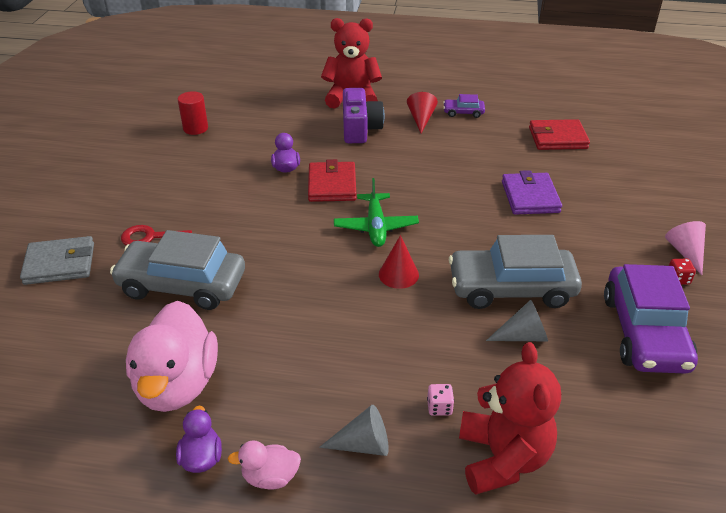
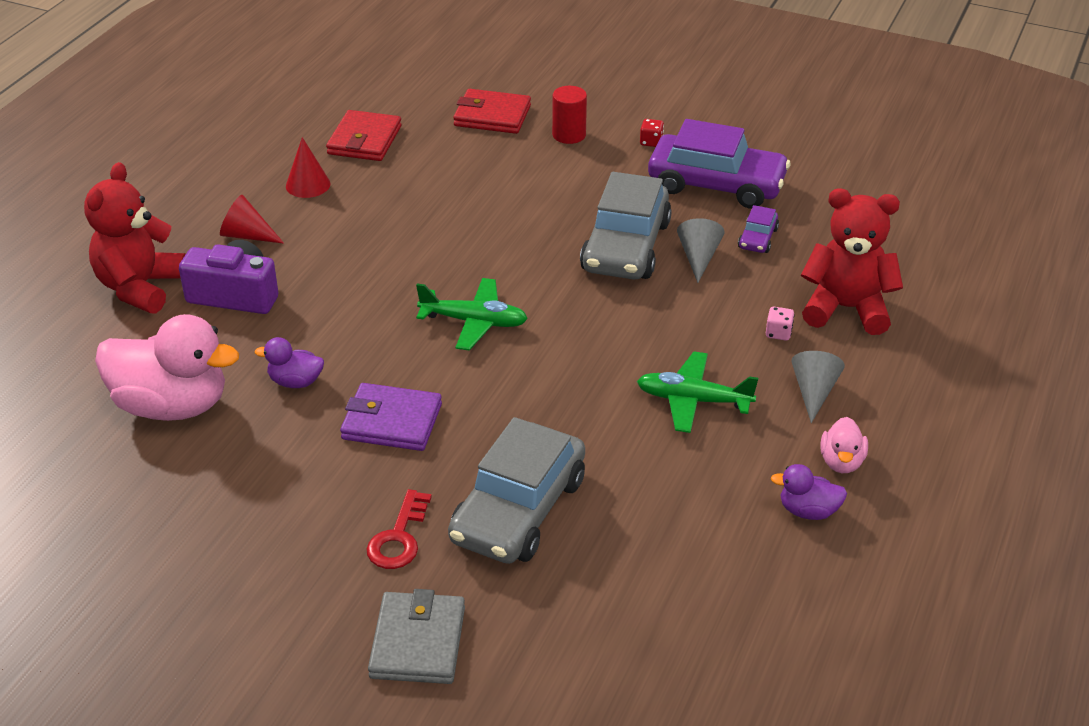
camera: 75 degrees left, 0 degrees up
(177, 384) = (697, 524): pink duck -> pink duck (172, 406)
(195, 128) = (115, 469): red cylinder -> red cylinder (569, 135)
(325, 360) = (693, 400): none -> green plane
(332, 185) = (363, 344): red wallet -> red wallet (492, 116)
(398, 274) = (572, 321): red cone -> red cone (308, 185)
(463, 112) = (255, 196): purple car -> purple car (758, 238)
(530, 197) = (473, 192): purple wallet -> purple wallet (392, 422)
(685, 252) = (614, 124): pink cone -> none

